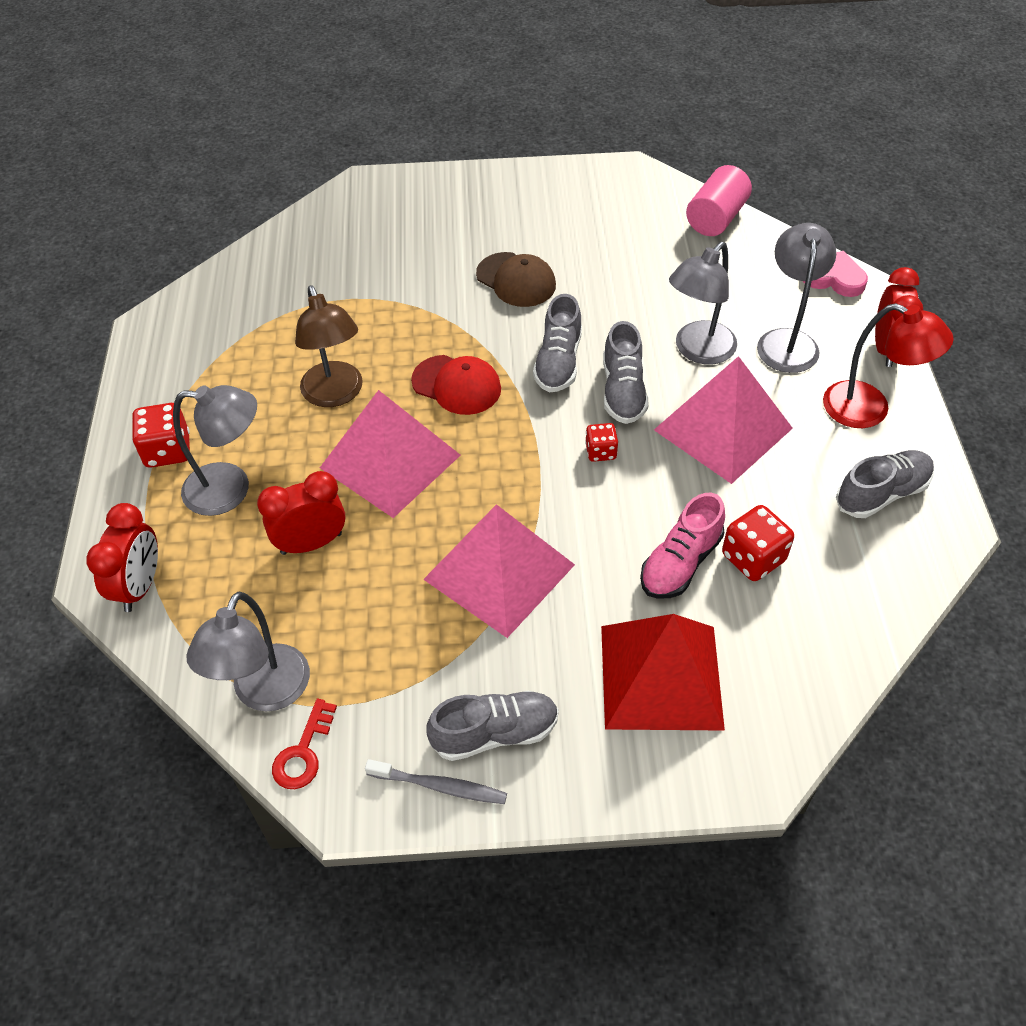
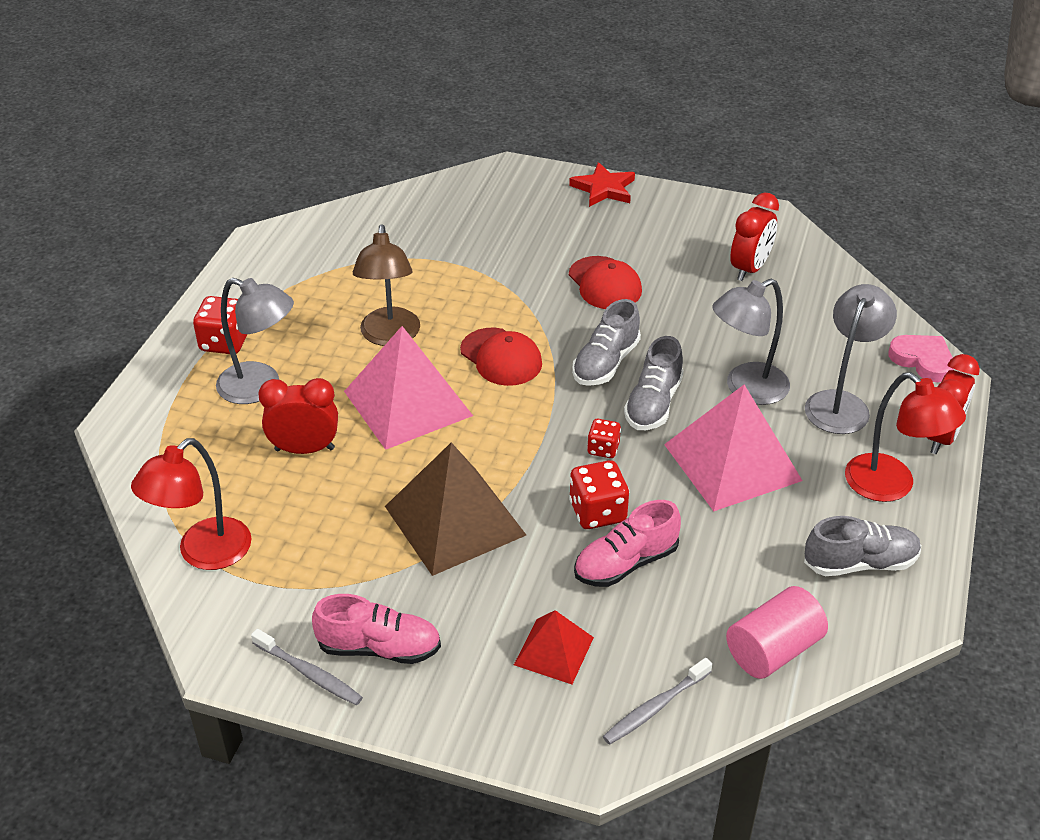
camera: 20 degrees right, 10 degrees down
(140, 586) = (147, 441): red clock -> red clock (749, 269)
(265, 693) = (204, 553): grey lamp -> red lamp
(303, 752) = (211, 609): red key -> none
(465, 182) = (604, 189): none -> red star
(495, 733) = (379, 648): grey shoe -> pink shoe
(499, 571) = (455, 520): pink pyramid -> brown pyramid
(516, 280) = (605, 283): brown cap -> red cap
(661, 676) = (554, 651): red pyramid -> red pyramid, size x0.54
(716, 218) = (831, 277): pink cylinder -> pink cylinder (773, 650)
(753, 558) = (698, 580): red dice -> red dice (597, 512)
(780, 701) = (655, 707): none -> grey toothbrush

